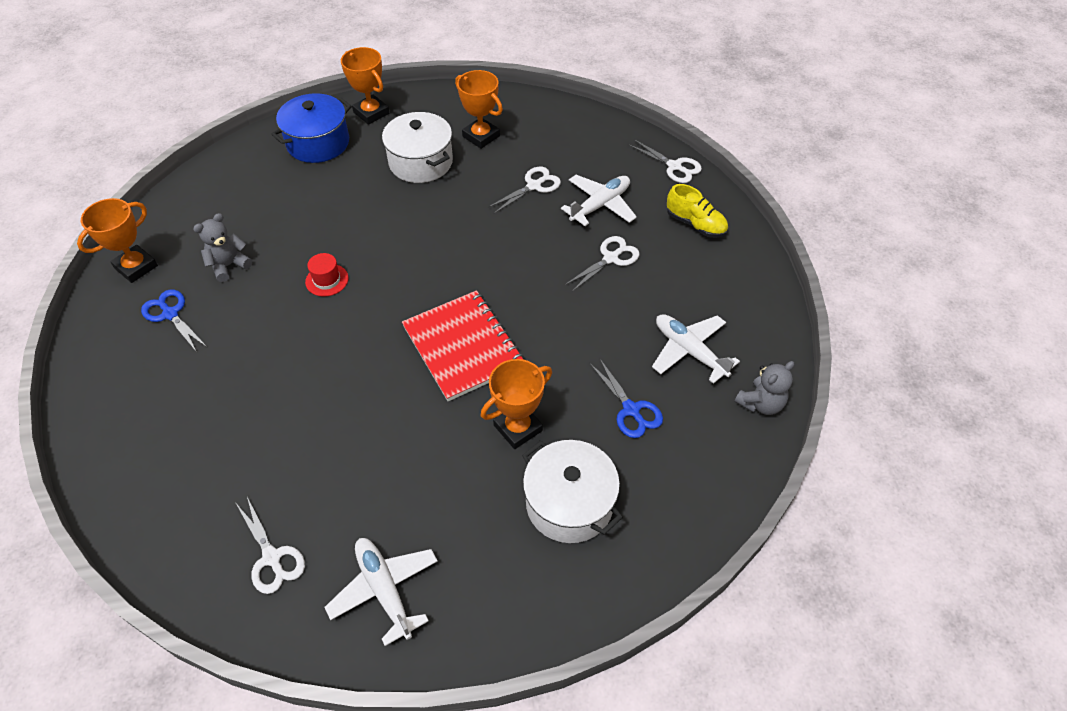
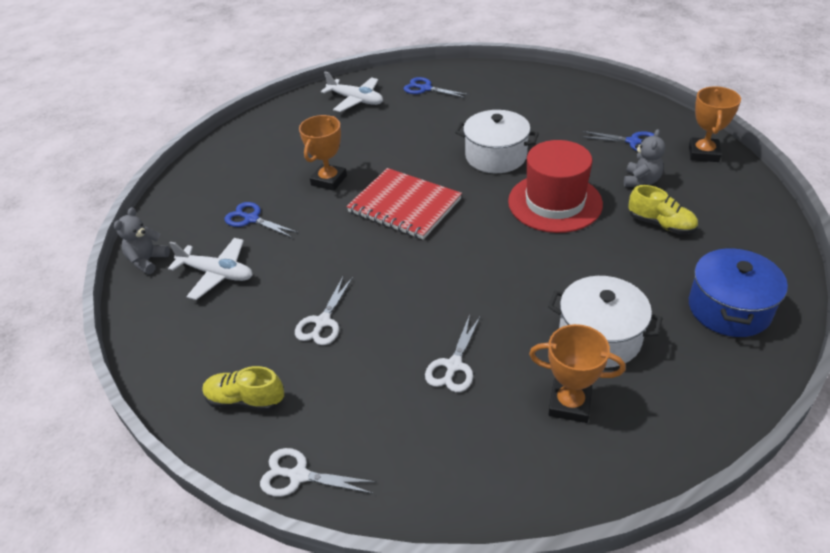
camera: 155 degrees right, 10 degrees down
(272, 558) = (425, 88): white scissors -> blue scissors
(273, 218) = (661, 224): none -> yellow shoe
(327, 280) = (554, 202): red hat -> red hat, size x2.36
(371, 113) = (729, 374): orange trophy -> none
(569, 503) = (272, 162): white pot -> white pot (495, 156)
(600, 205) = (365, 375): white plane -> none

